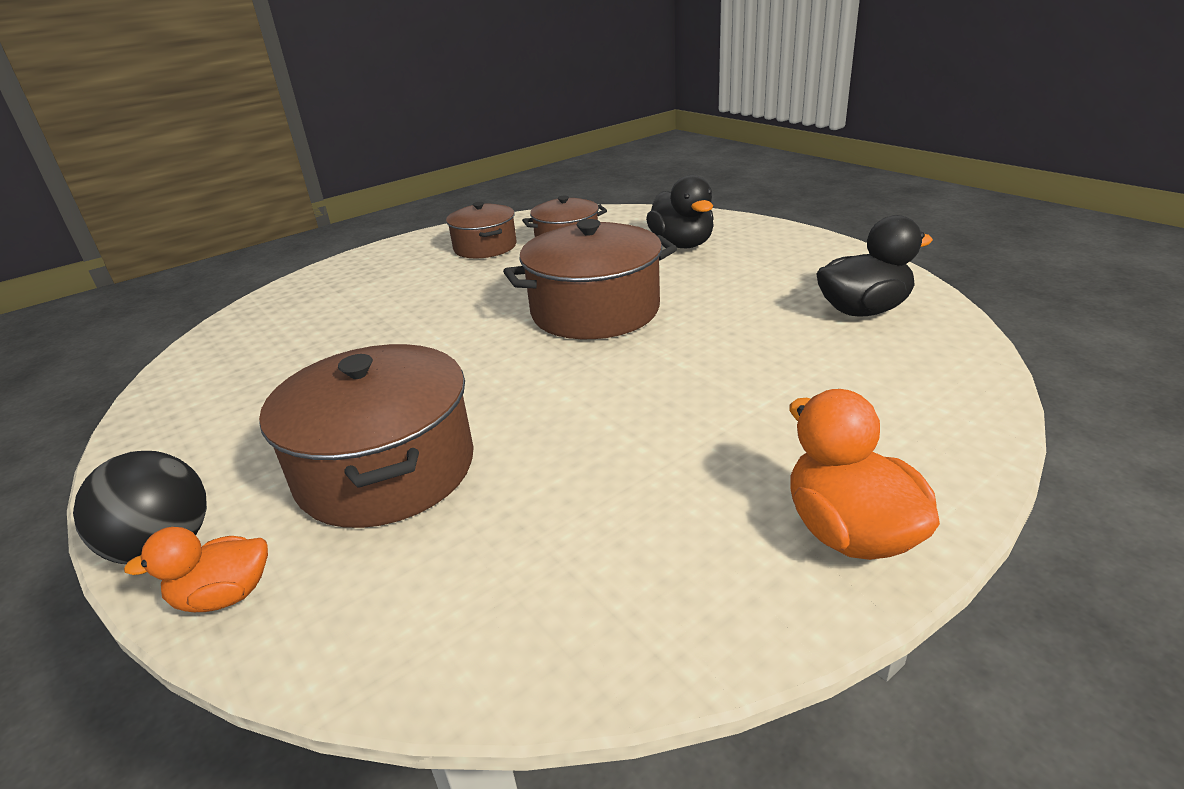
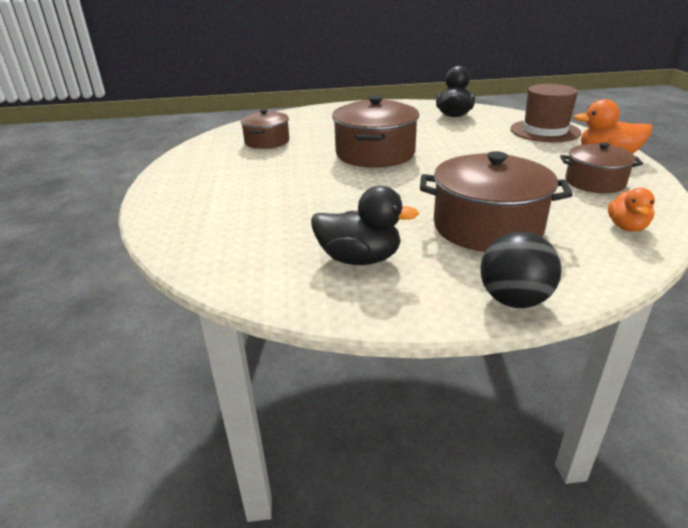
camera: 60 degrees left, 0 degrees up
(224, 596) = (575, 282): orange duck -> orange duck (626, 227)
(485, 247) = (227, 160): brown pot -> brown pot (594, 182)
(682, 244) = (327, 122): black duck -> black duck (359, 259)
(913, 418) = (545, 131): none -> brown hat

